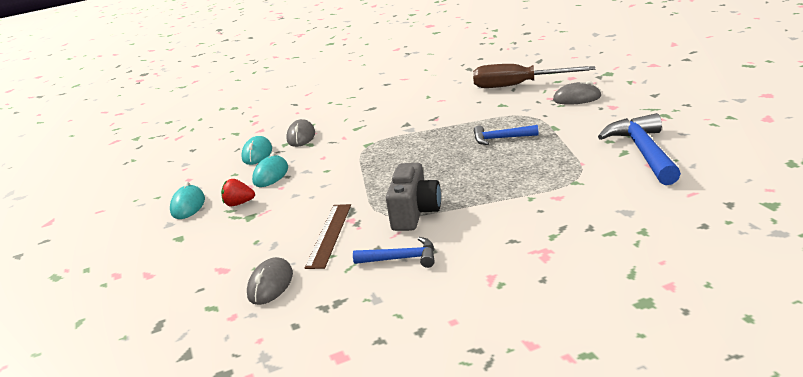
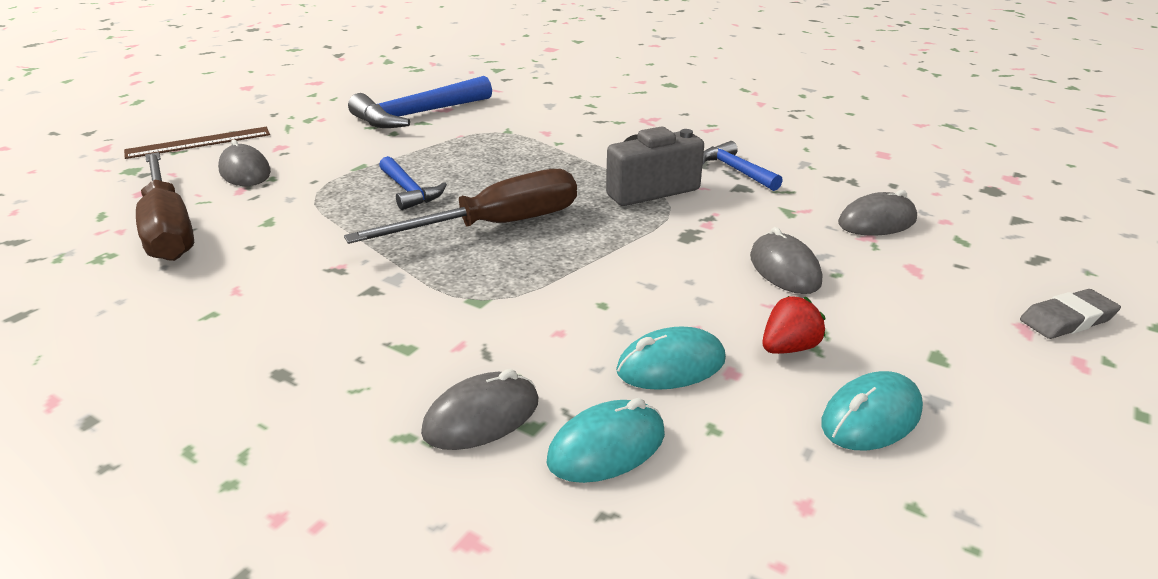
camera: 130 degrees left, 5 degrees up
(128, 293) = (1067, 319): none -> grey eraser
(239, 204) = (788, 348): red strawberry -> red strawberry turned 90 degrees counterclockwise
(281, 226) = (784, 269): none -> grey mouse
(329, 235) = (753, 225): brown ruler -> brown ruler (199, 142)
(429, 157) = (496, 225): none -> brown screwdriver

